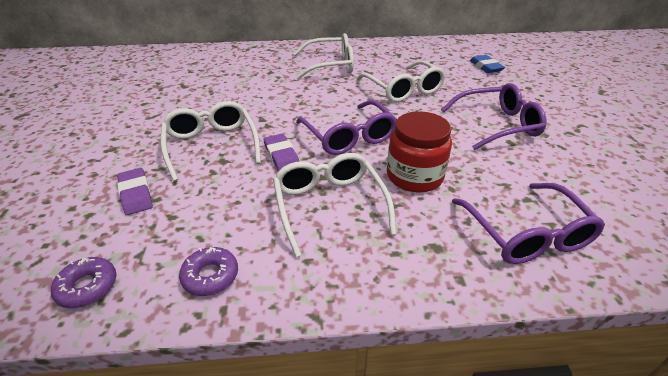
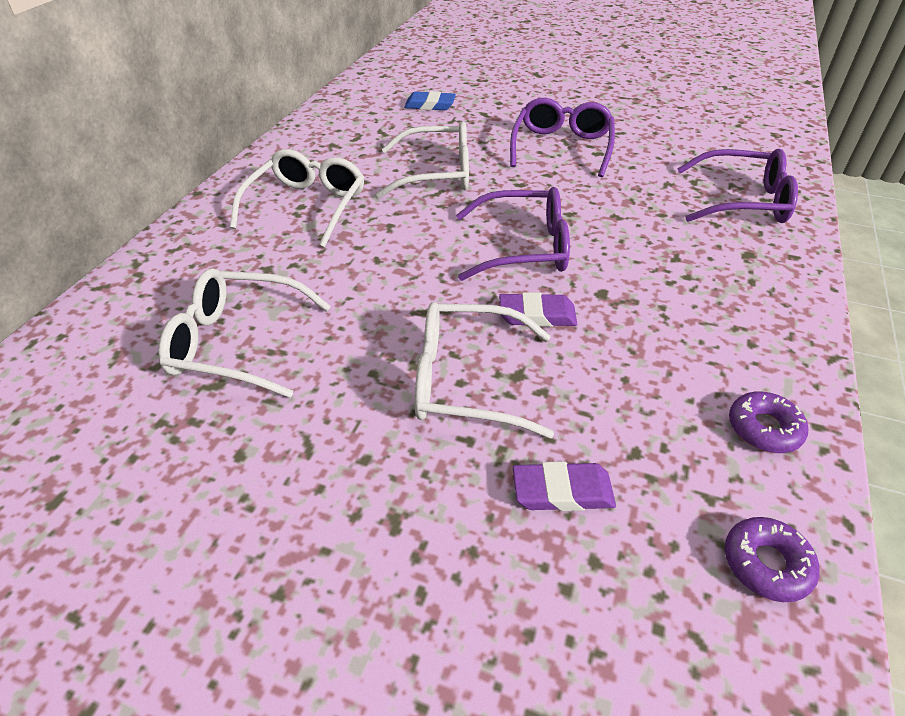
camera: 65 degrees left, 5 degrees up
(329, 206) = (662, 302): white glasses -> white glasses (237, 343)
(414, 176) = (631, 228): red jar -> none

